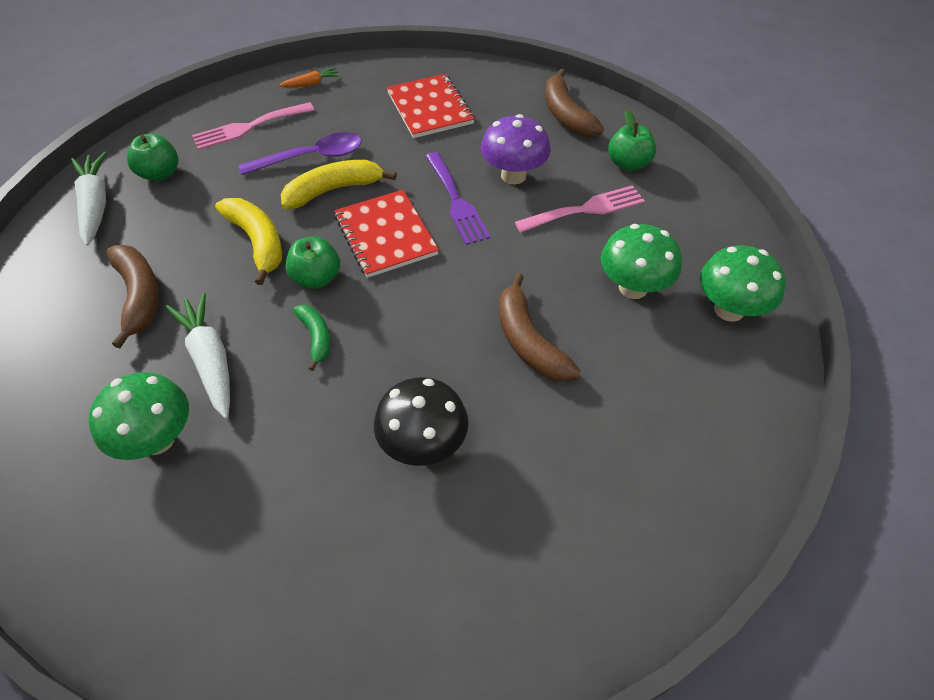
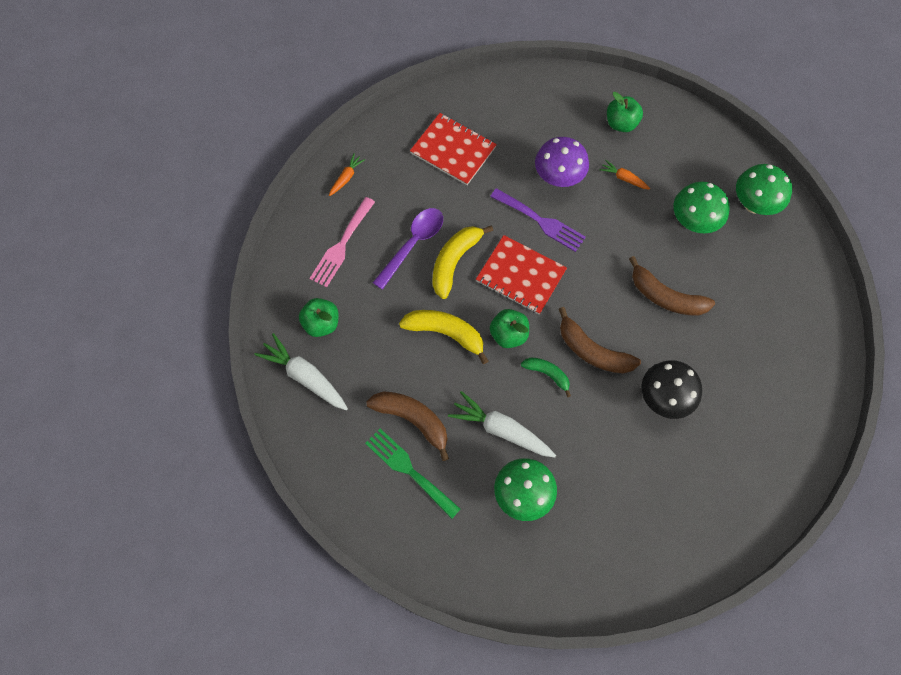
camera: 35 degrees left, 15 degrees up
(81, 338) = (409, 470): none -> green fork
(566, 115) = (549, 102): brown banana -> brown banana (592, 351)
(586, 209) = (623, 178): pink fork -> orange carrot

